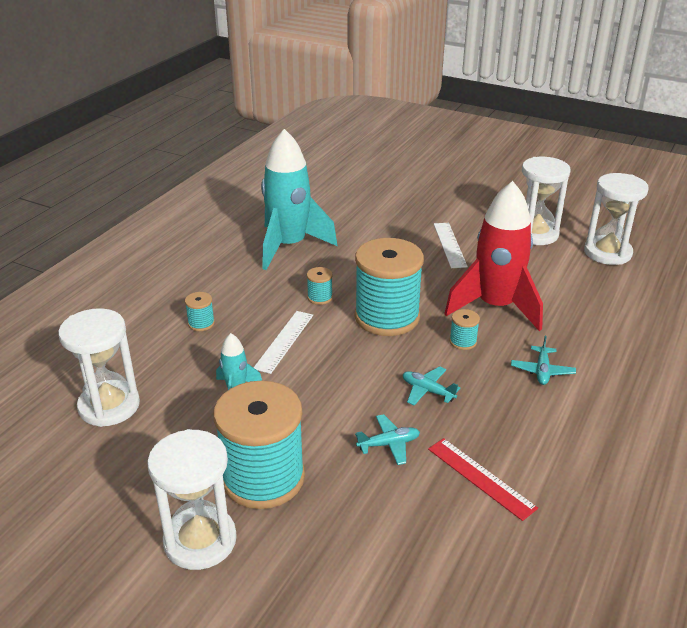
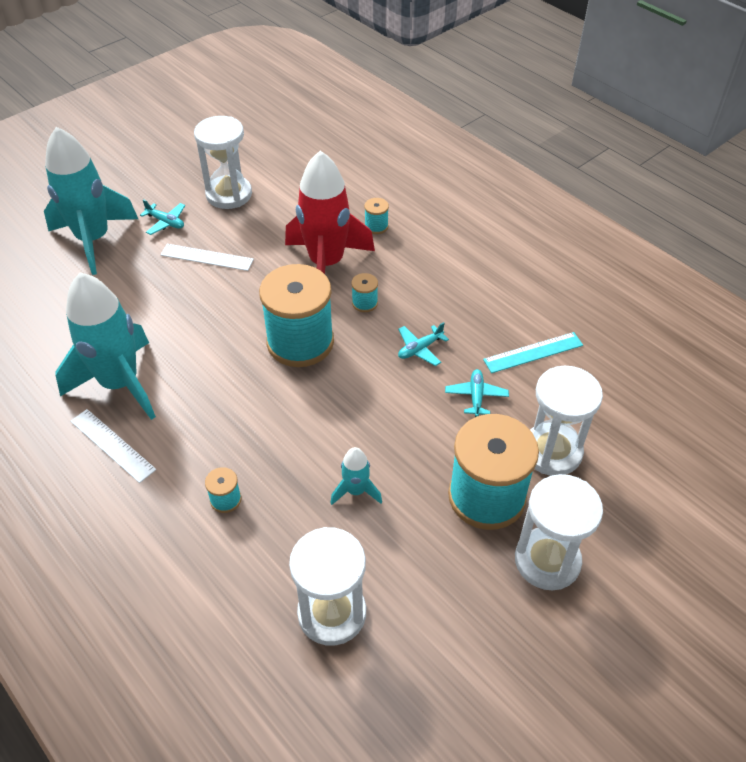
camera: 70 degrees left, 15 degrees up
(284, 341) = (296, 432): white ruler -> white ruler (112, 445)
(320, 297) = (237, 384): turquoise spool -> turquoise spool (376, 226)
(425, 193) = (94, 240): none -> turquoise rocket
(480, 478) = (533, 352): red ruler -> turquoise ruler
(542, 371) = (426, 270): turquoise plane -> turquoise plane (166, 222)
(607, 253) = (288, 165): white hourglass -> white hourglass (552, 451)

